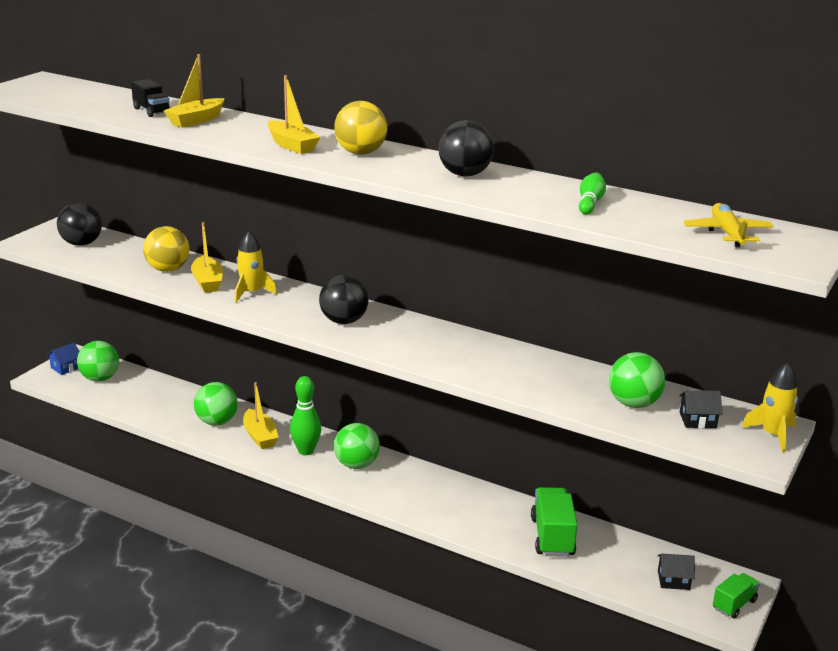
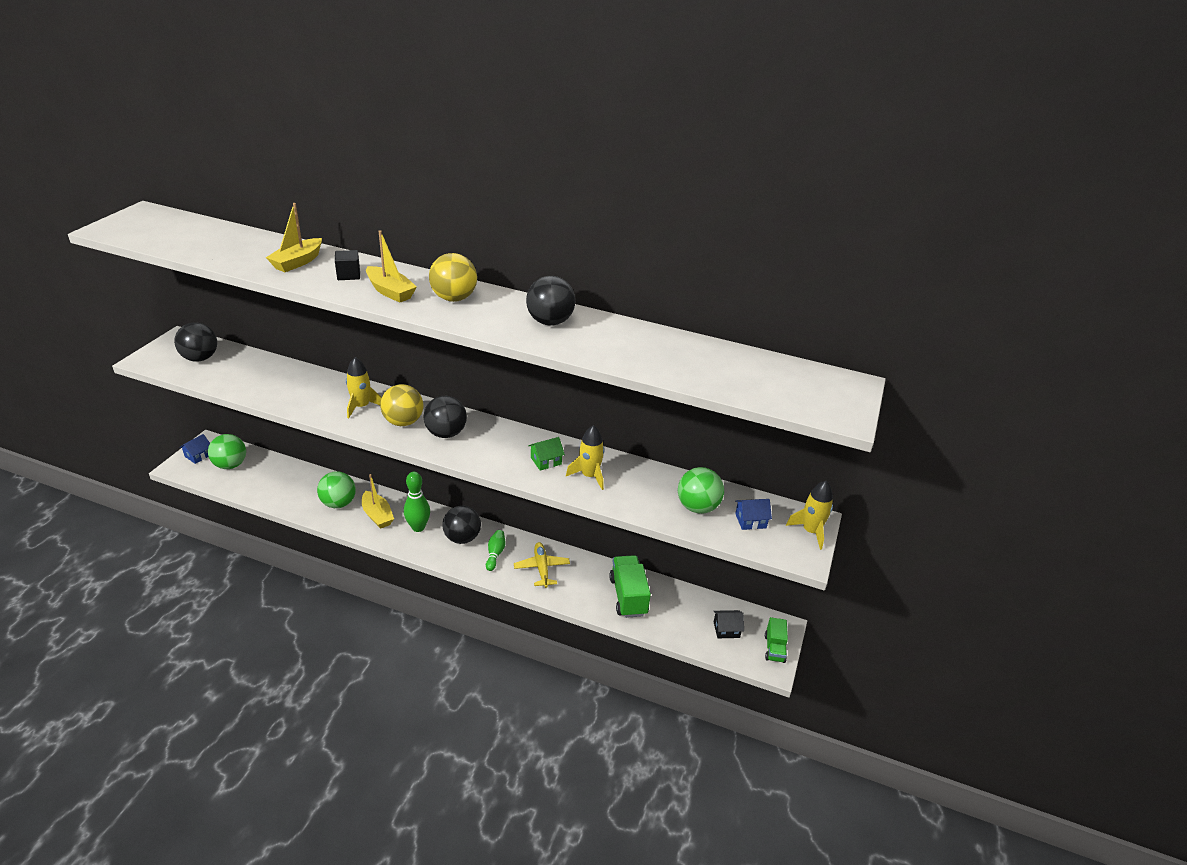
camera: 10 degrees left, 10 degrees up
(151, 111) = (254, 251): black truck -> none
(168, 269) = (283, 384): yellow ball -> yellow ball (403, 422)
(207, 282) = (320, 396): yellow boat -> none
(249, 131) = (348, 275): none -> black cube
(356, 465) = (462, 538): green ball -> black ball
(456, 351) = (546, 461): none -> green house
(506, 368) = (589, 476): none -> yellow rocket
(590, 203) = (662, 352): green bowling pin -> green bowling pin (495, 554)
(698, 420) = (750, 521): black house -> blue house
(727, 233) = (782, 384): yellow plane -> yellow plane (541, 568)
(734, 604) = (774, 648): green truck -> green truck turned 150 degrees clockwise

